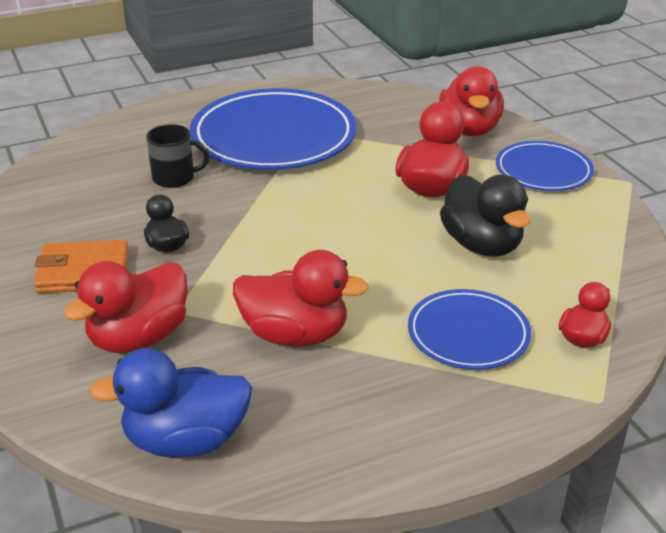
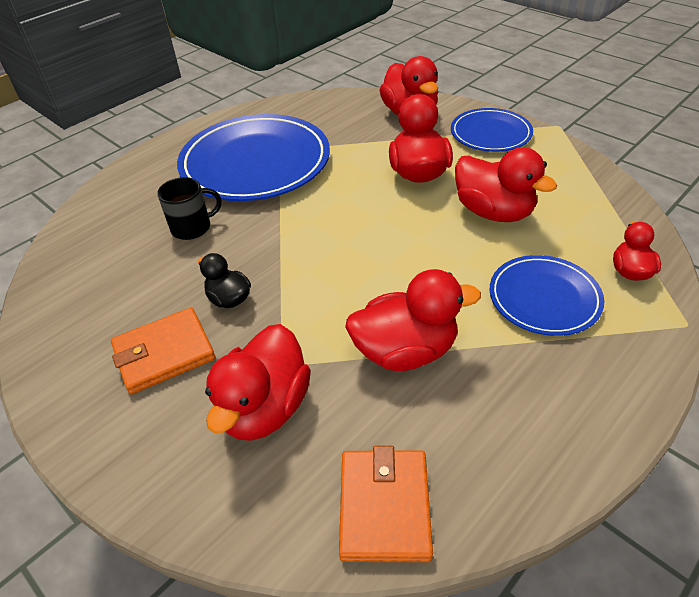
camera: 20 degrees left, 10 degrees up
(185, 440) = (384, 507): blue duck -> orange wallet
(481, 245) = (493, 212): black duck -> red duck

